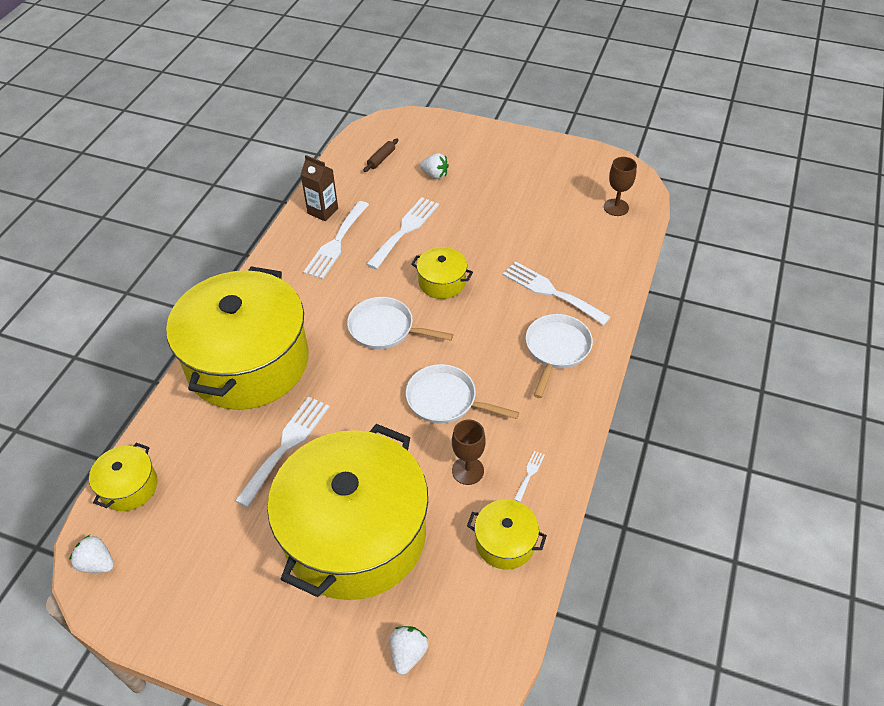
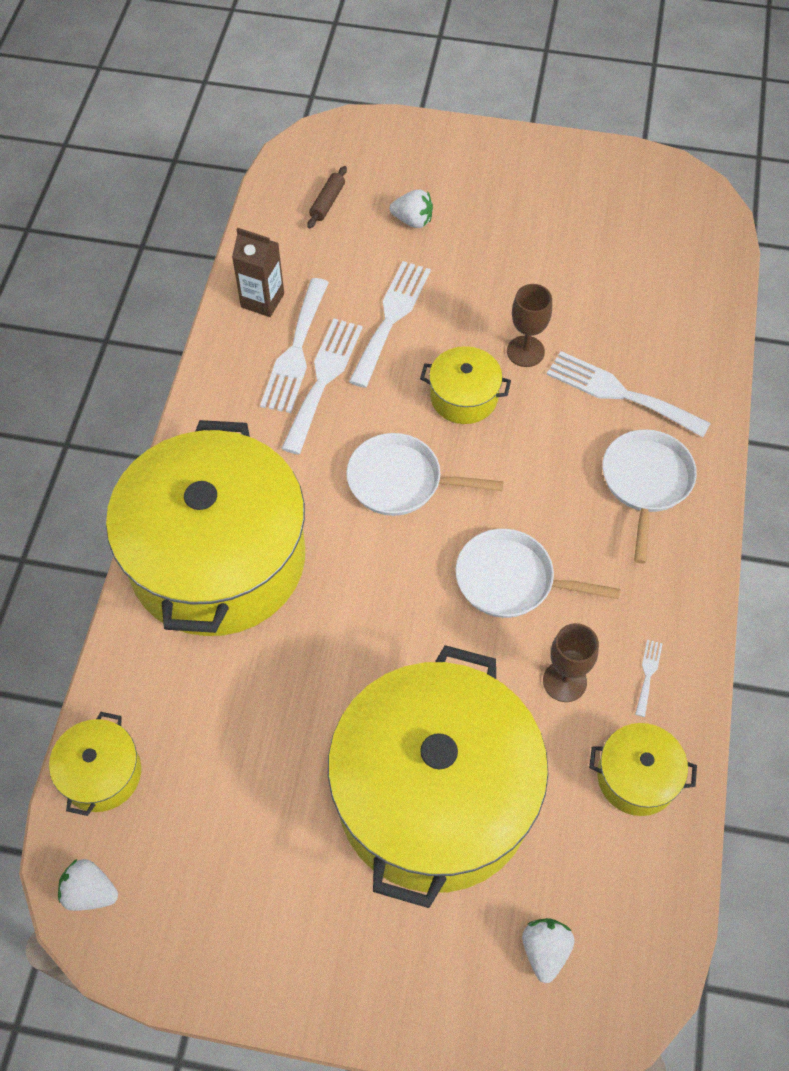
camera: 10 degrees left, 10 degrees up
(286, 446) = (306, 680): white fork -> white fork (323, 379)
(616, 207) = (683, 246): brown goblet -> brown goblet (525, 351)

